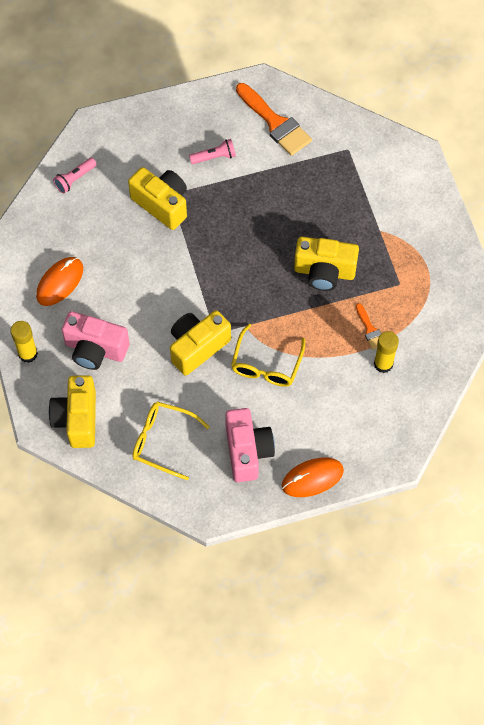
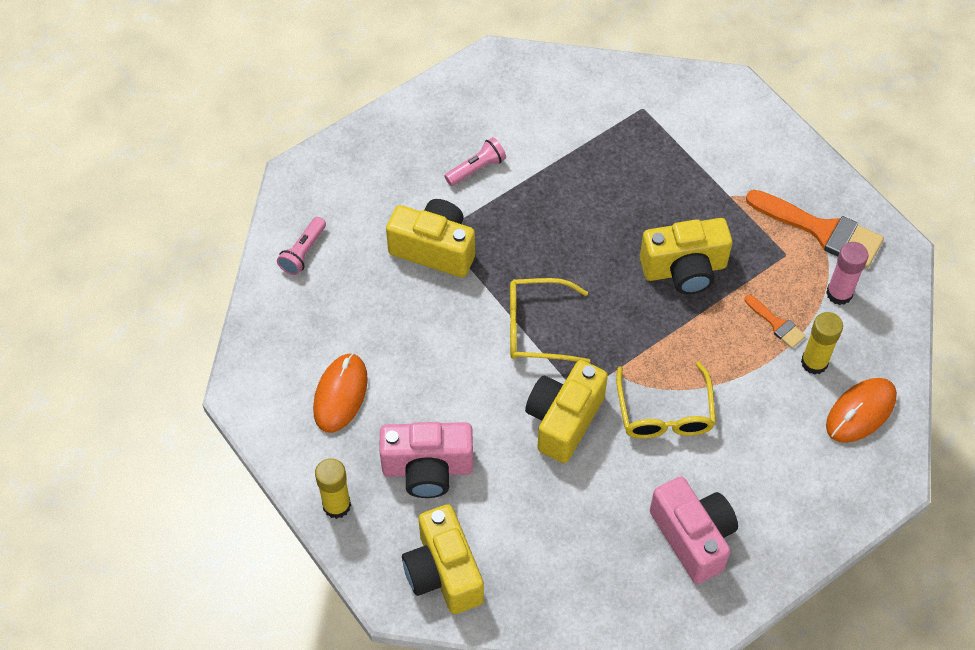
camera: 20 degrees left, 5 degrees down
(163, 441) = (574, 562): yellow glasses -> yellow glasses (537, 328)
(275, 123) = (536, 103): orange brush -> orange brush (822, 230)
(312, 478) = (794, 543): orange mouse -> orange mouse (860, 412)
(423, 323) = (839, 293): none -> pink glue stick

